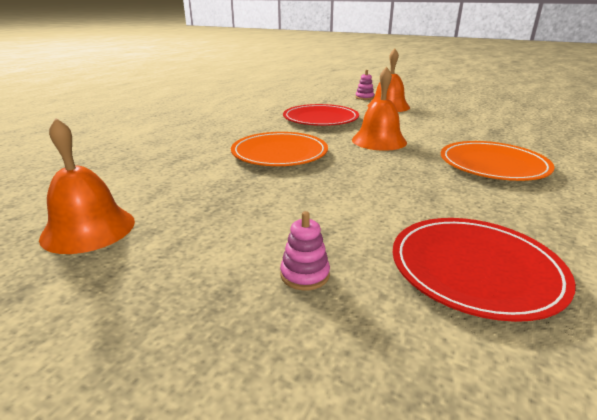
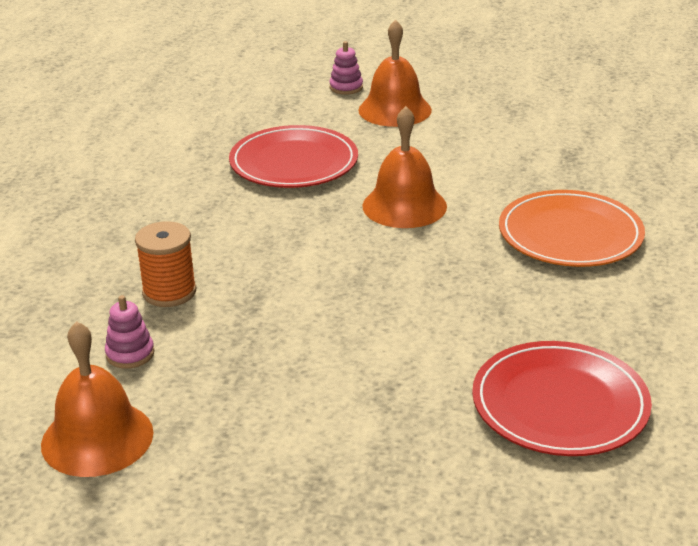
camera: 15 degrees left, 5 degrees up
(208, 160) = (169, 292): none -> orange spool
(279, 153) = (267, 258): orange plate -> none
(305, 275) = (389, 445): pink stacking toy -> pink stacking toy (130, 354)

